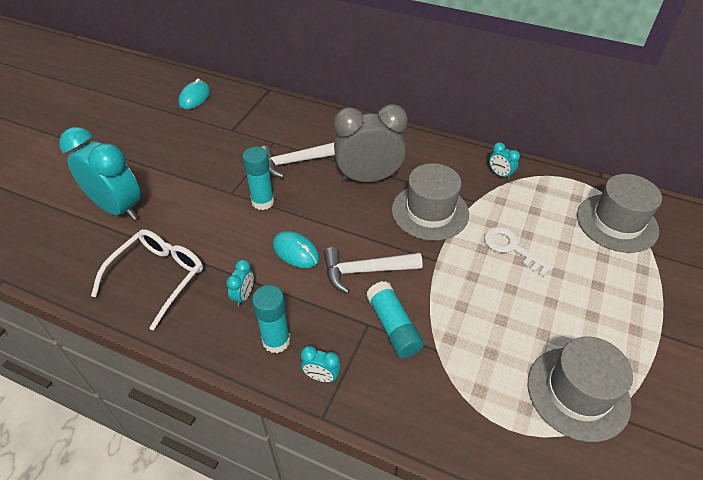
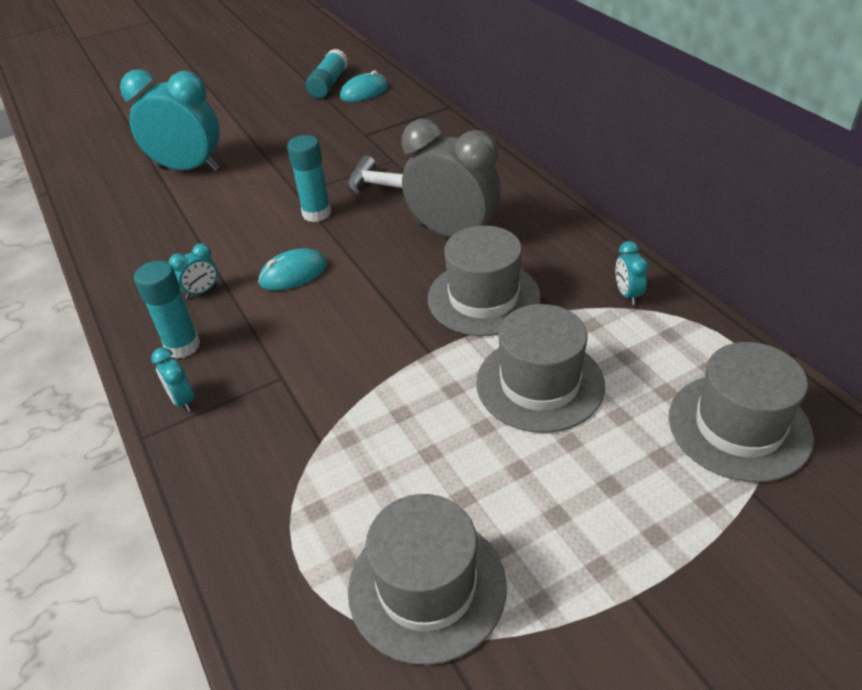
camera: 40 degrees right, 5 degrees down
(118, 208) = (188, 169): turquoise clock -> turquoise clock turned 60 degrees counterclockwise
(157, 278) = (152, 242): white glasses -> none
(296, 251) = (293, 274): turquoise mouse -> turquoise mouse turned 75 degrees clockwise
(365, 271) = (338, 325): white hammer -> none
(393, 326) = (303, 393): turquoise glue stick -> turquoise glue stick (328, 84)
(511, 248) = (539, 383): white key -> grey hat

